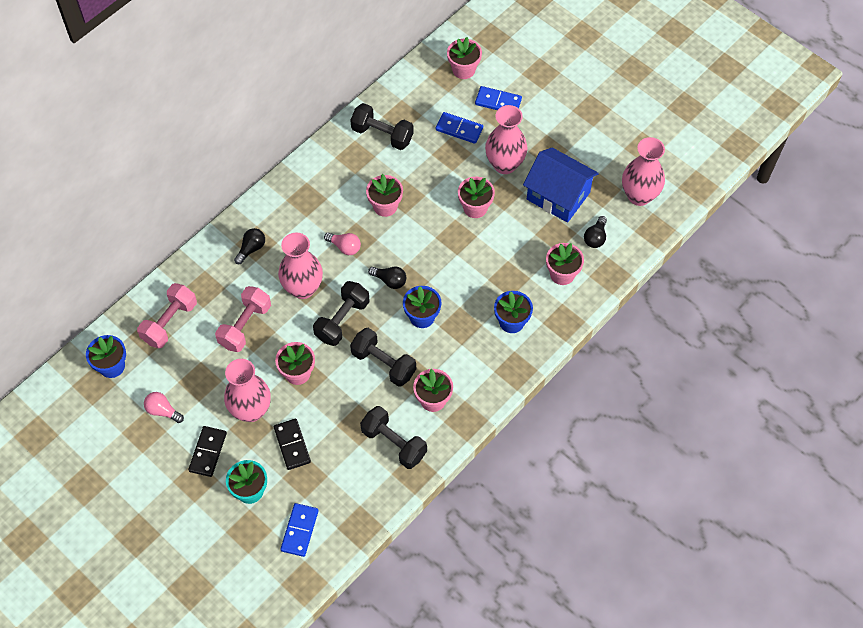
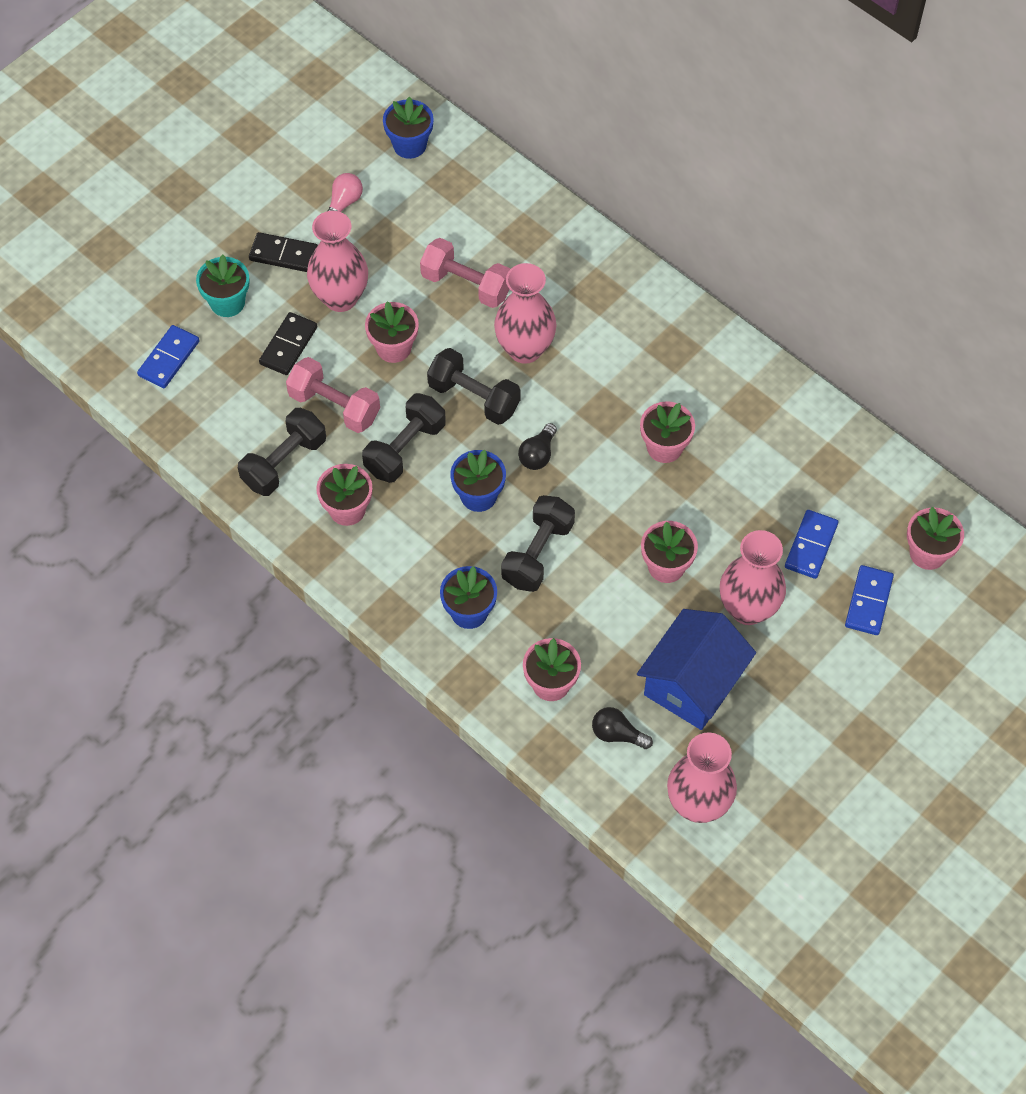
camera: 90 degrees right, 0 degrees up
(170, 322) = (472, 201): pink dumbbell -> pink dumbbell (334, 406)
(251, 249) = (588, 286): black light bulb -> none
(292, 445) = (288, 345): black domino -> black domino turned 45 degrees counterclockwise
(300, 530) = (169, 358): blue domino -> blue domino turned 75 degrees counterclockwise
(344, 247) = (593, 397): pink light bulb -> none
(382, 134) = (793, 441): black dumbbell -> black dumbbell (538, 553)

